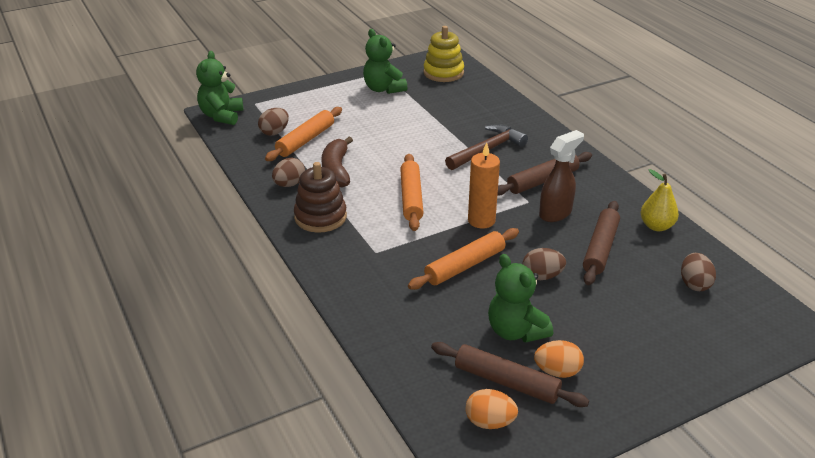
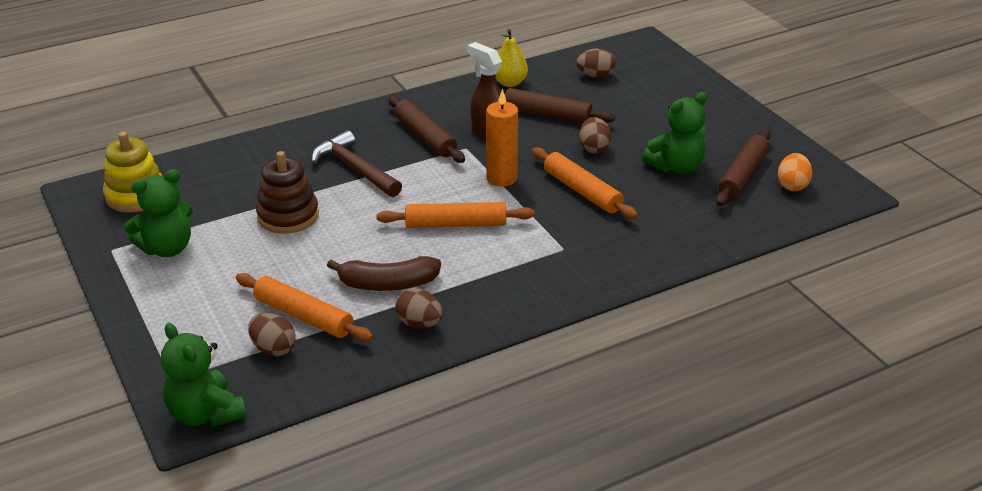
camera: 90 degrees left, 0 degrees up
(221, 116) = (205, 414): green teddy bear -> green teddy bear turned 45 degrees clockwise
(320, 217) = (495, 292): brown stacking toy -> brown stacking toy (288, 216)
(557, 371) = (723, 150): orange egg -> none

